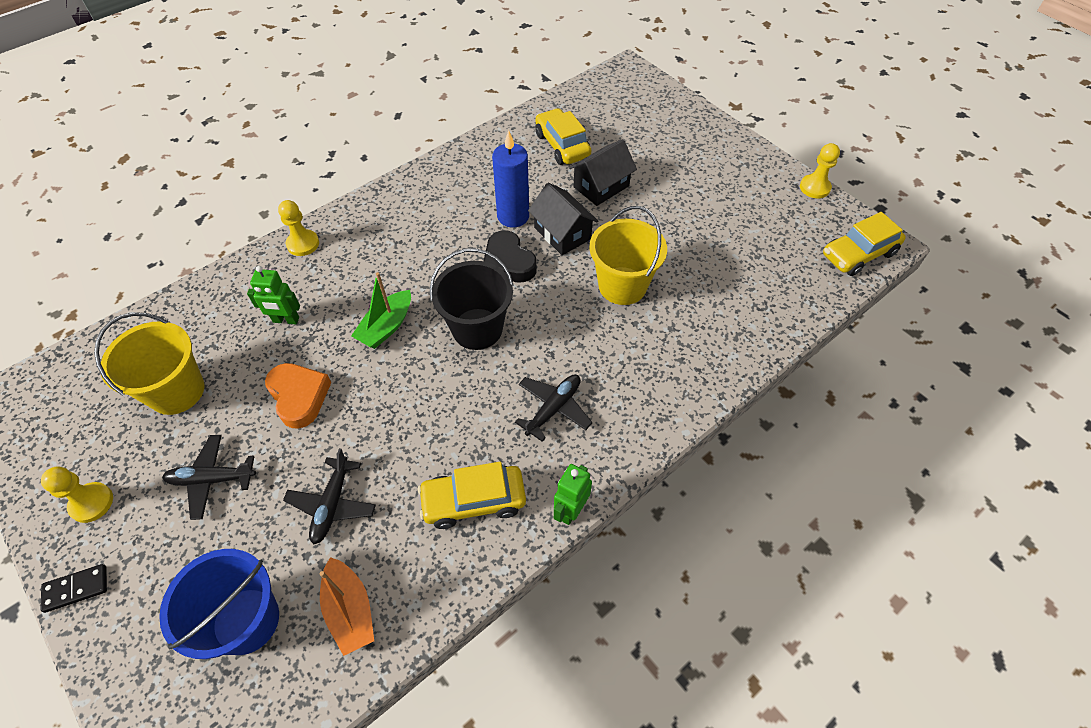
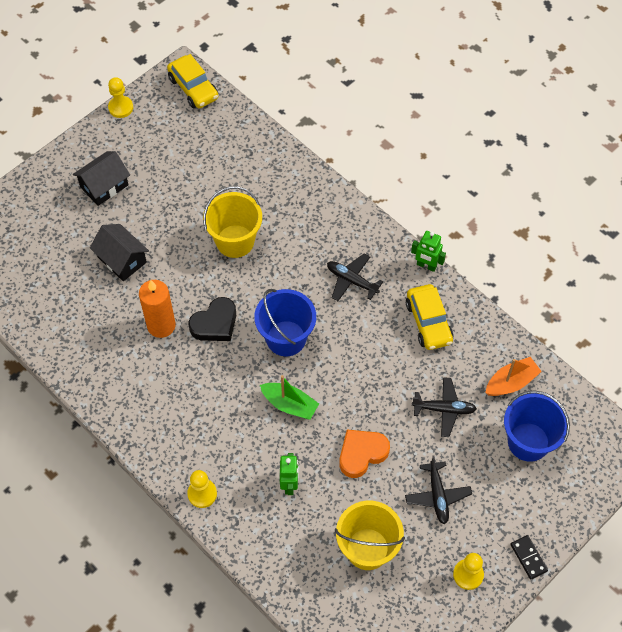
camera: 95 degrees left, 5 degrees up
(477, 329) = (286, 338): black bucket -> blue bucket
(513, 216) = (161, 325): blue candle -> orange candle
(562, 145) = (66, 293): yellow car -> none
(562, 233) = (180, 286): black house -> black house (104, 186)

